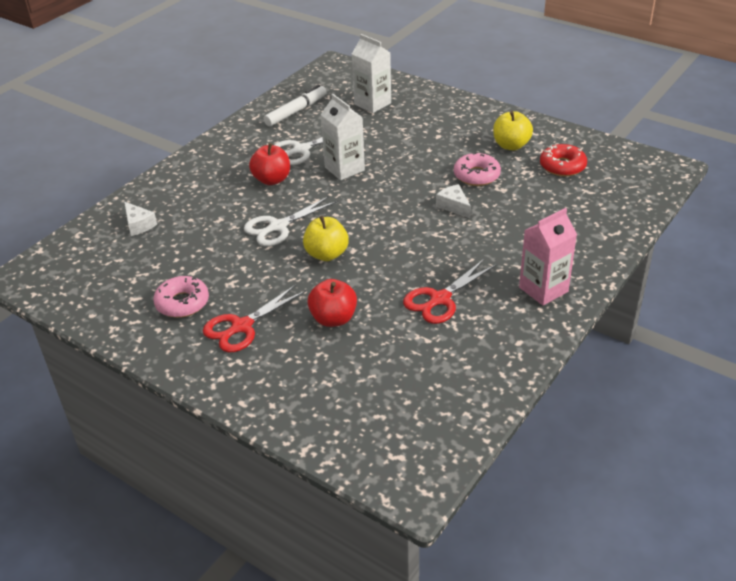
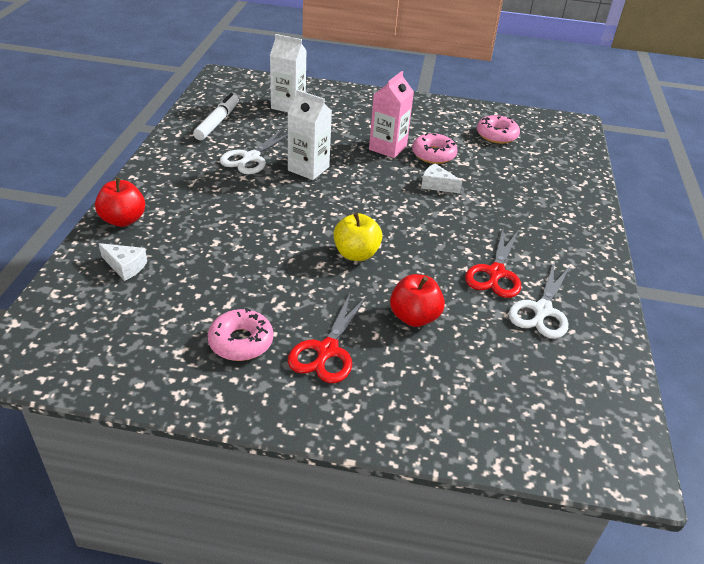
camera: 30 degrees left, 0 degrees up
(272, 180) = (243, 191): red apple -> red apple (123, 220)
(278, 227) = (285, 237): white scissors -> white scissors (542, 311)
(511, 145) = (441, 124): yellow apple -> none
(543, 289) = (572, 243): pink carton -> pink carton (387, 148)
(562, 166) = (496, 135): red donut -> pink donut

